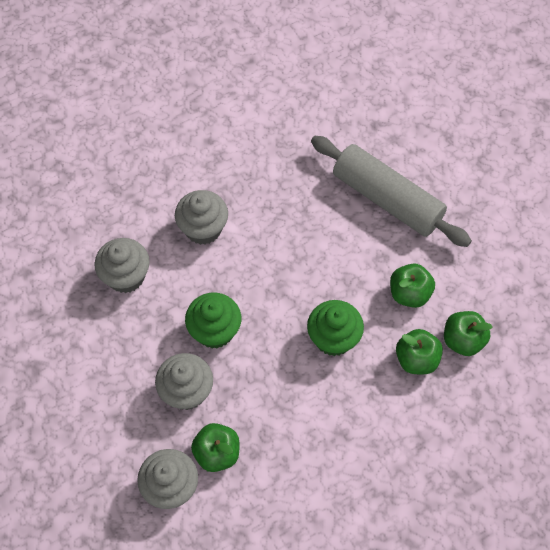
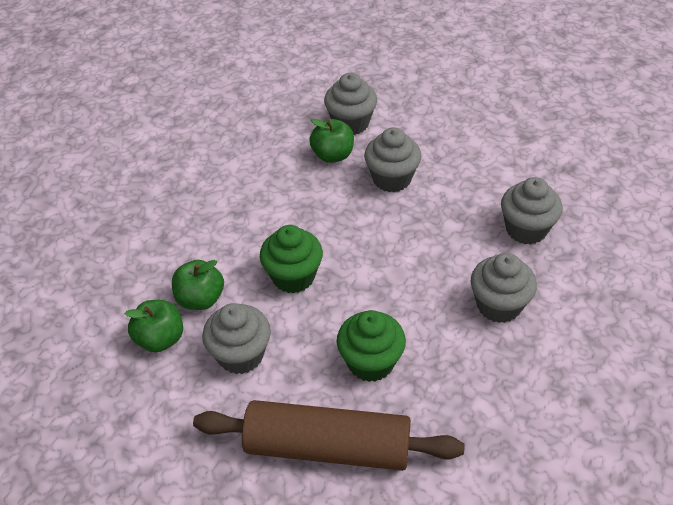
camera: 150 degrees right, 15 degrees down
(215, 331) = (407, 229): green cupcake -> green cupcake (370, 362)
(387, 199) = (327, 447): grey rolling pin -> brown rolling pin
(409, 293) = (240, 355): green apple -> grey cupcake

